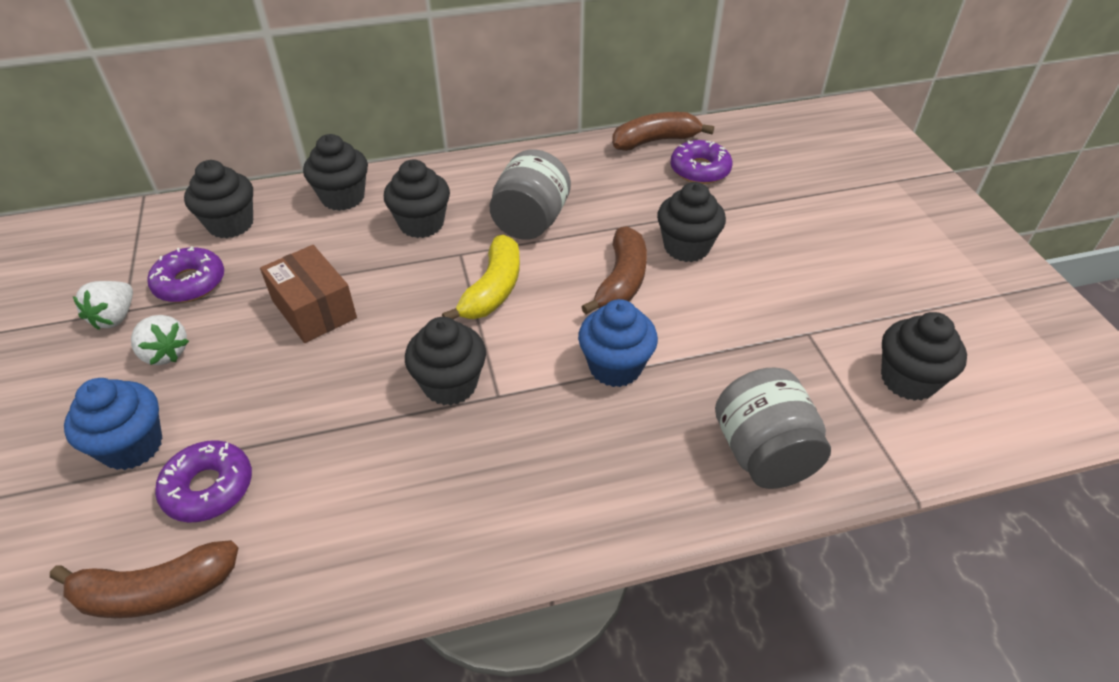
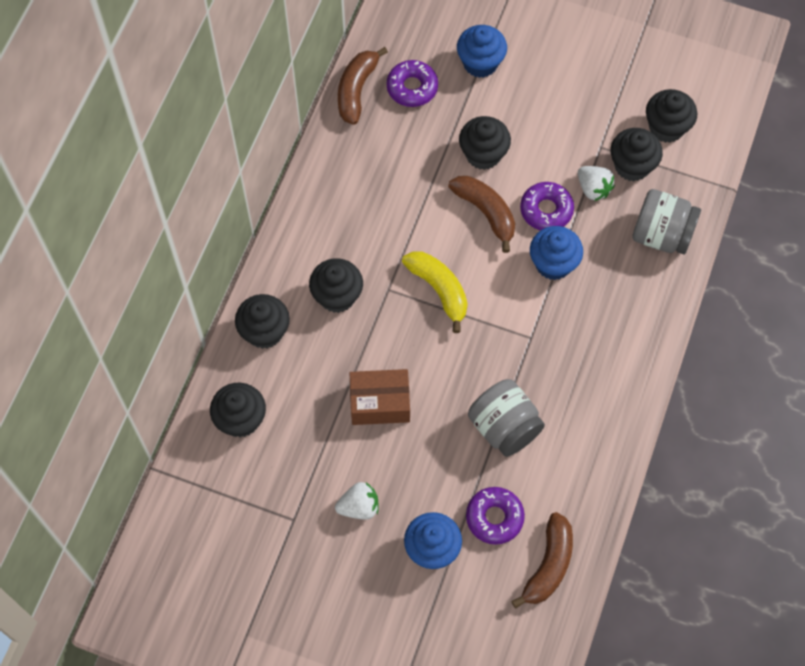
camera: 55 degrees left, 20 degrees up
(115, 317) = (297, 527): white strawberry -> white strawberry (593, 189)
(190, 283) = (293, 469): purple donut -> purple donut (546, 210)
(450, 384) = (504, 358): black cupcake -> black cupcake (632, 166)
(530, 222) = (387, 228): grey jar -> grey jar (504, 427)
(783, 198) = (480, 63): none -> blue cupcake

